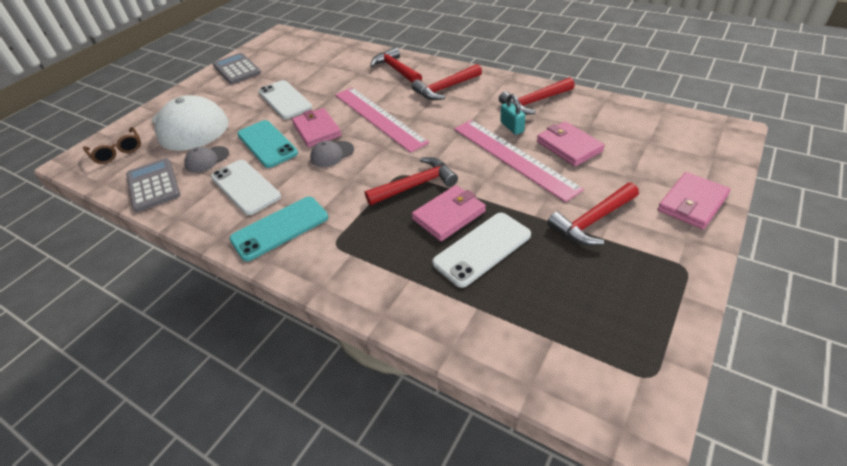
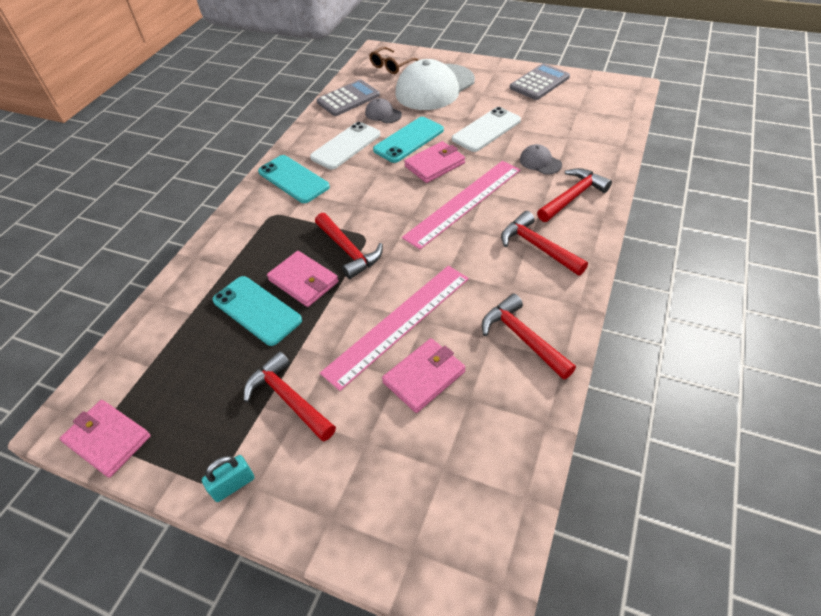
camera: 80 degrees right, 5 degrees up
(332, 154) = (395, 184): grey cap -> grey cap (540, 162)
(482, 249) = (256, 310): white phone -> turquoise phone
(512, 127) = (459, 318): turquoise padlock -> turquoise padlock (233, 485)
(692, 203) = (314, 505): pink wallet -> pink wallet (108, 439)

